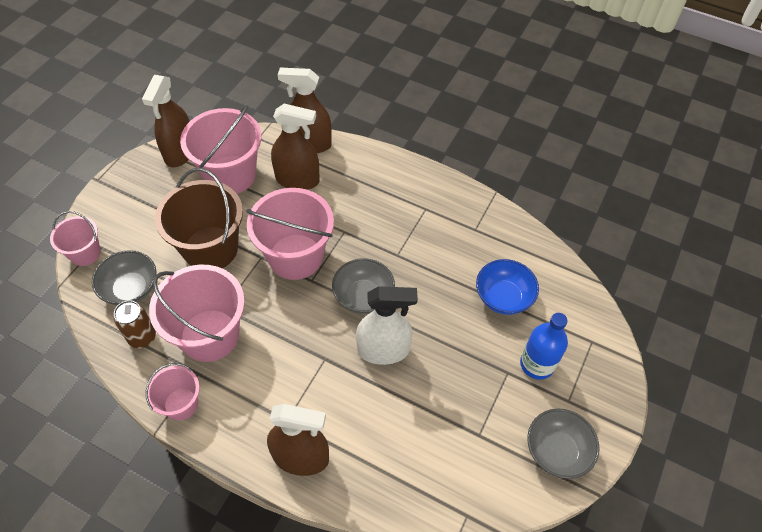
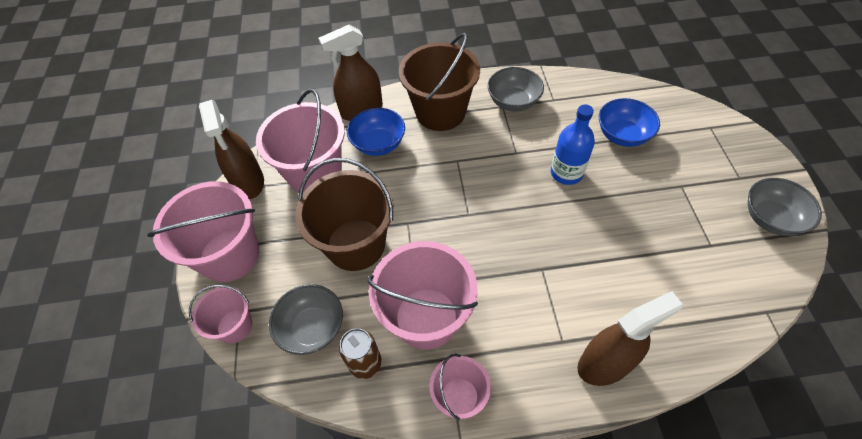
camera: 30 degrees left, 0 degrees up
(295, 256) = (437, 204): pink bucket -> pink bucket (229, 255)
(297, 180) = (378, 144): brown spray bottle -> blue bowl
(363, 297) = (522, 200): grey bowl -> grey bowl (513, 102)
(370, 182) = (440, 112): none -> brown bucket
(383, 350) = (579, 231): white spray bottle -> none
(537, 364) = (693, 167): blue bottle -> blue bottle (566, 173)

